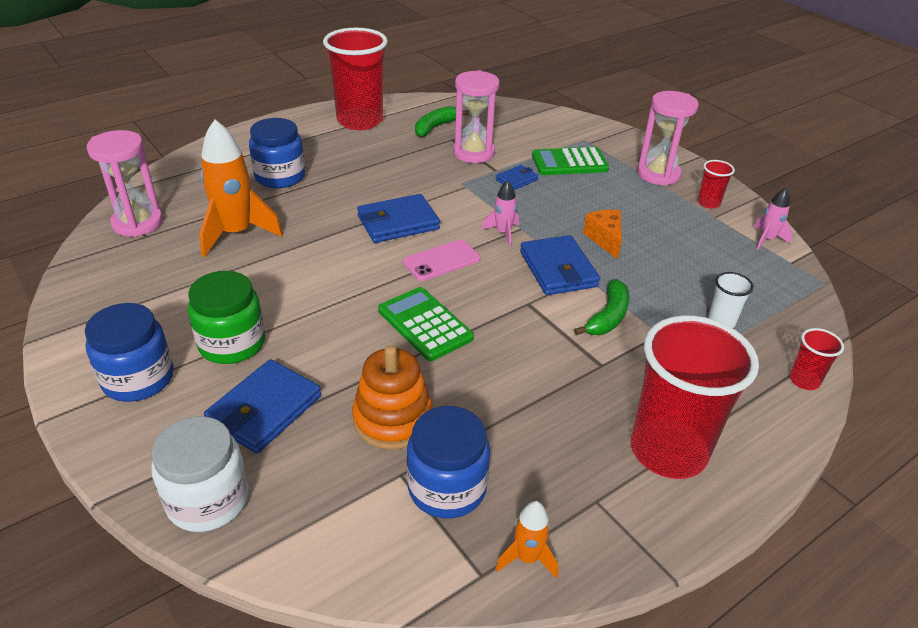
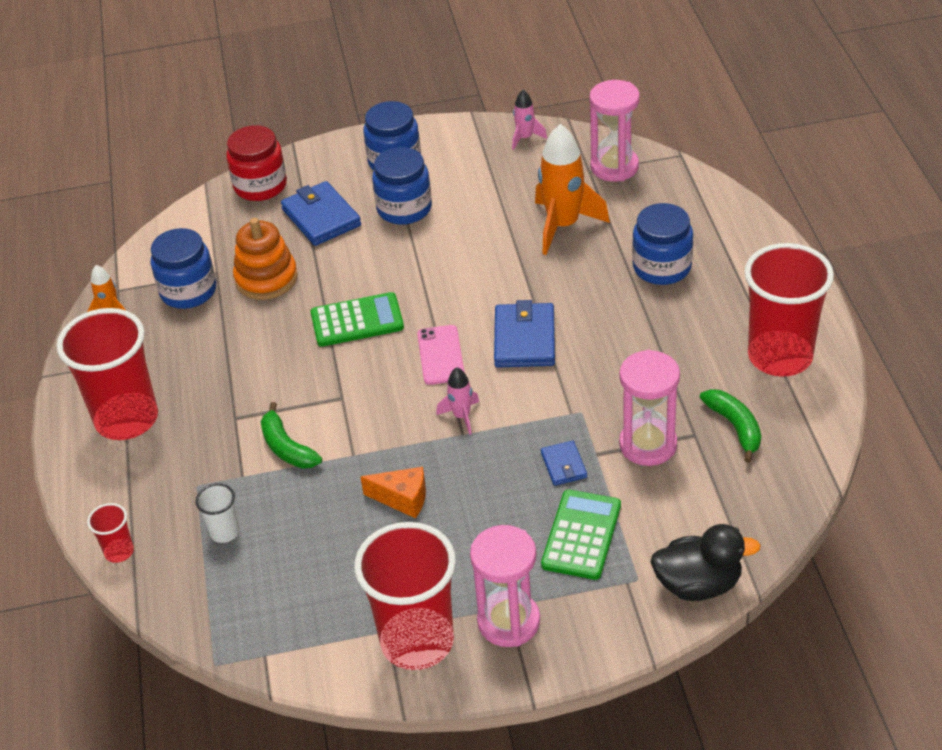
camera: 120 degrees right, 5 degrees up
(208, 500) = (260, 186): white jar -> red jar
(232, 343) = (404, 208): green jar -> blue jar
(558, 269) = (376, 438): blue wallet -> none
(570, 121) = (698, 584): none -> black duck
(708, 203) = (417, 641): red cup -> red cup, size x2.31
(767, 239) = (315, 658): pink rocket -> pink rocket (525, 138)

